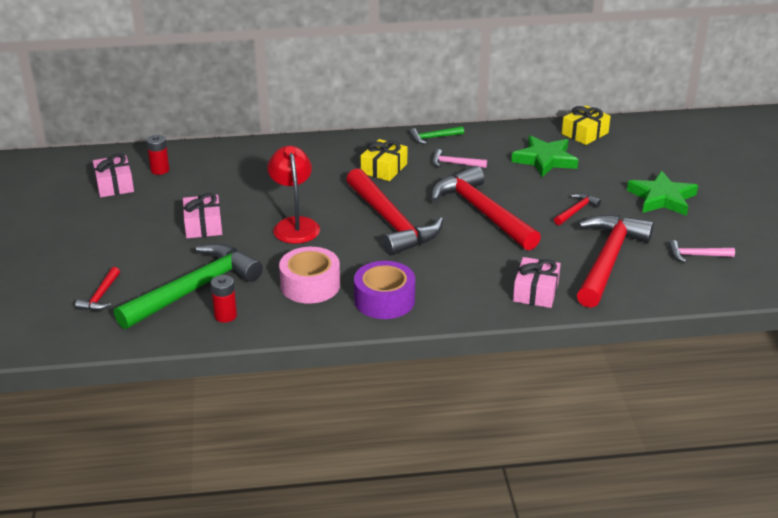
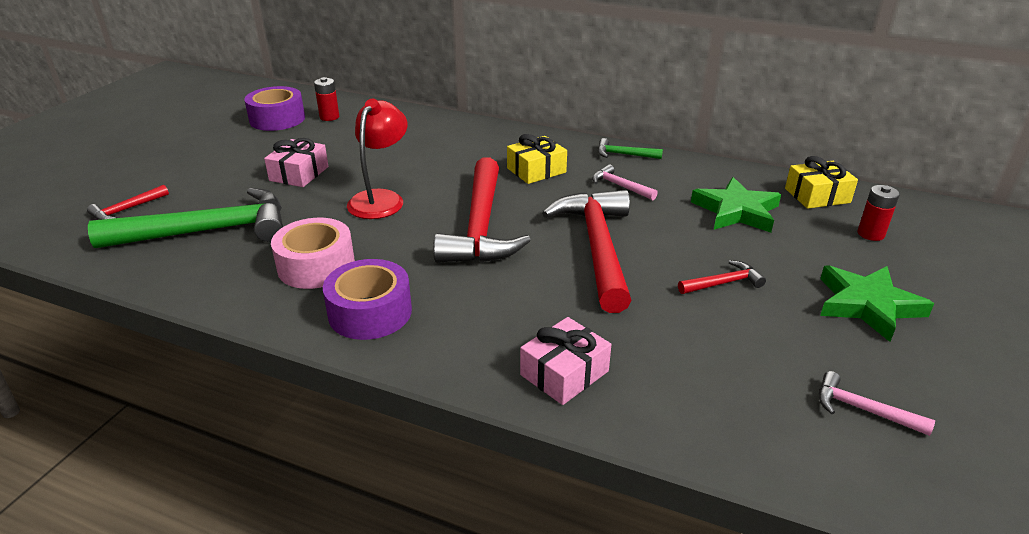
camera: 30 degrees right, 0 degrees up
(114, 185) = (277, 119): pink gift -> purple tape
(225, 316) = (196, 268): red battery -> red battery (870, 234)
(608, 260) = (711, 365): red hammer -> none

